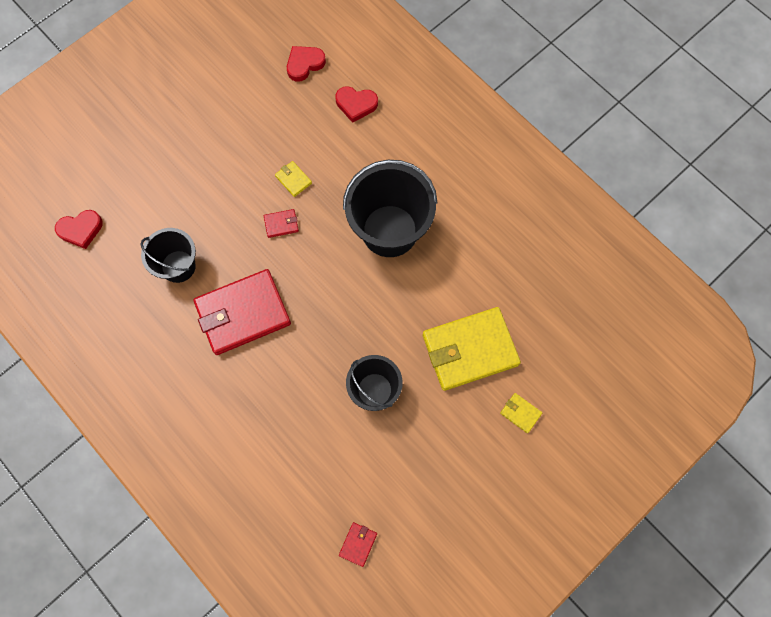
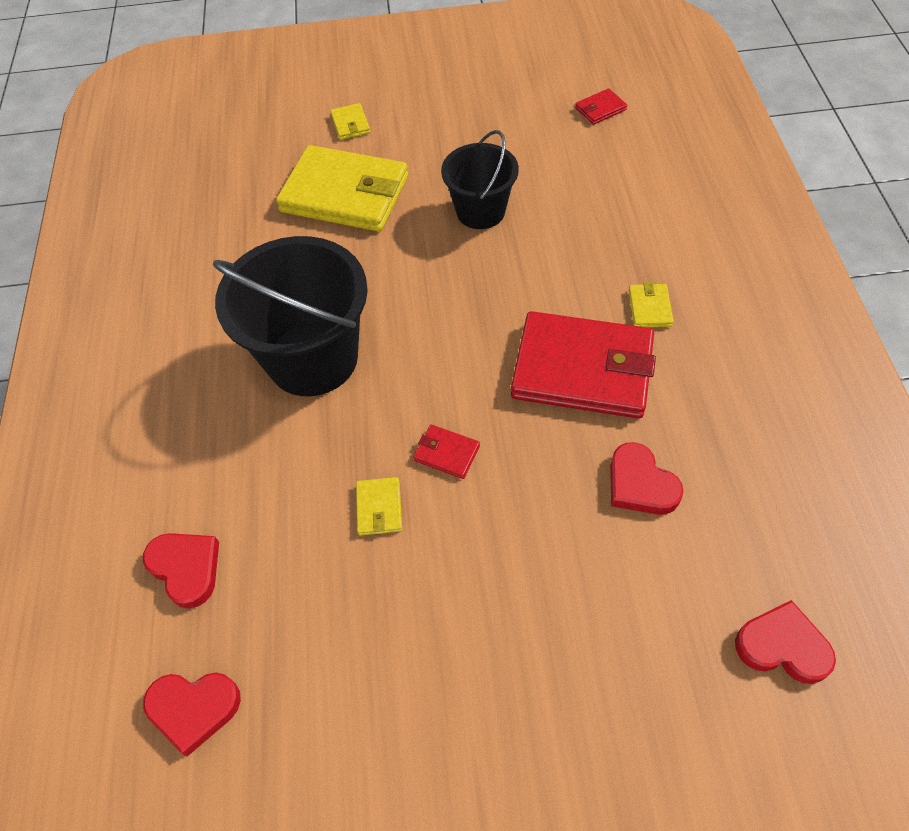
camera: 140 degrees left, 15 degrees down
(178, 266) = (640, 484): black bucket -> red heart
(228, 379) = (649, 308): none -> yellow wallet

